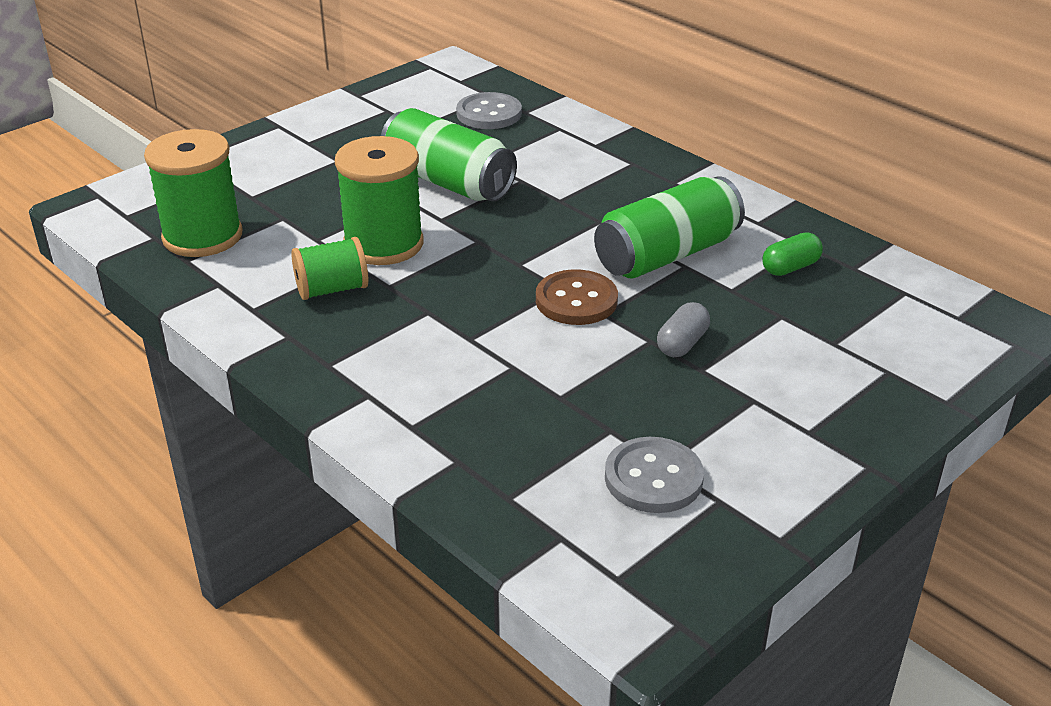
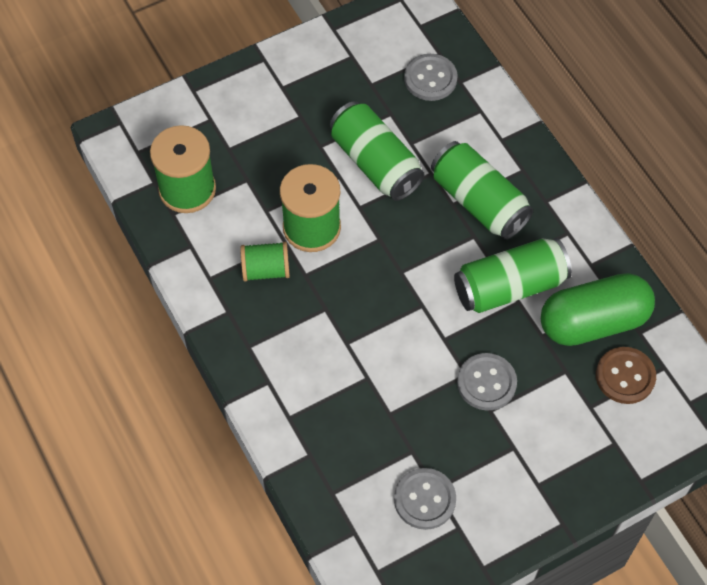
camera: 15 degrees right, 25 degrees up
(576, 300) = (429, 321): brown button -> brown button (625, 376)
(592, 193) = (479, 202): none -> green can
(682, 343) = (486, 383): grey capsule -> grey button
(790, 267) = (593, 322): green capsule -> green capsule, size x2.32

